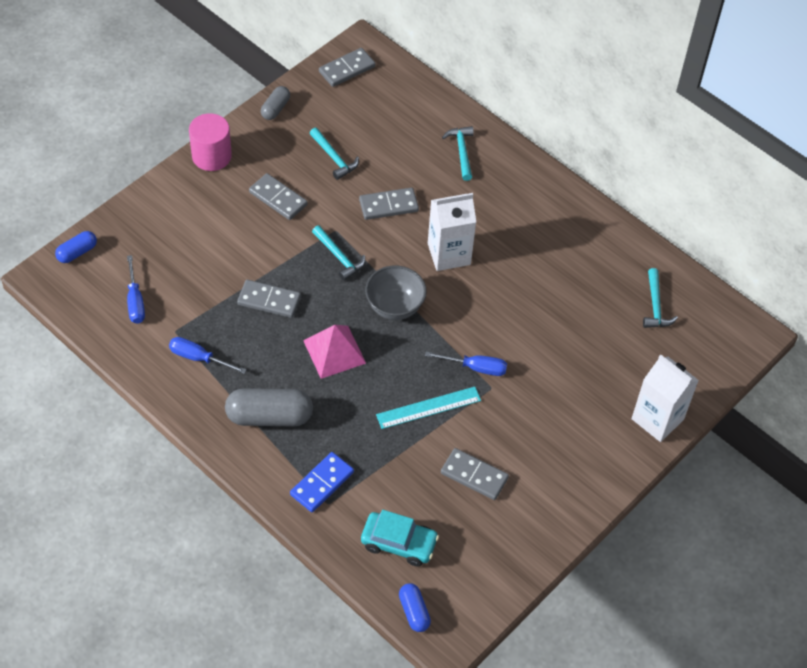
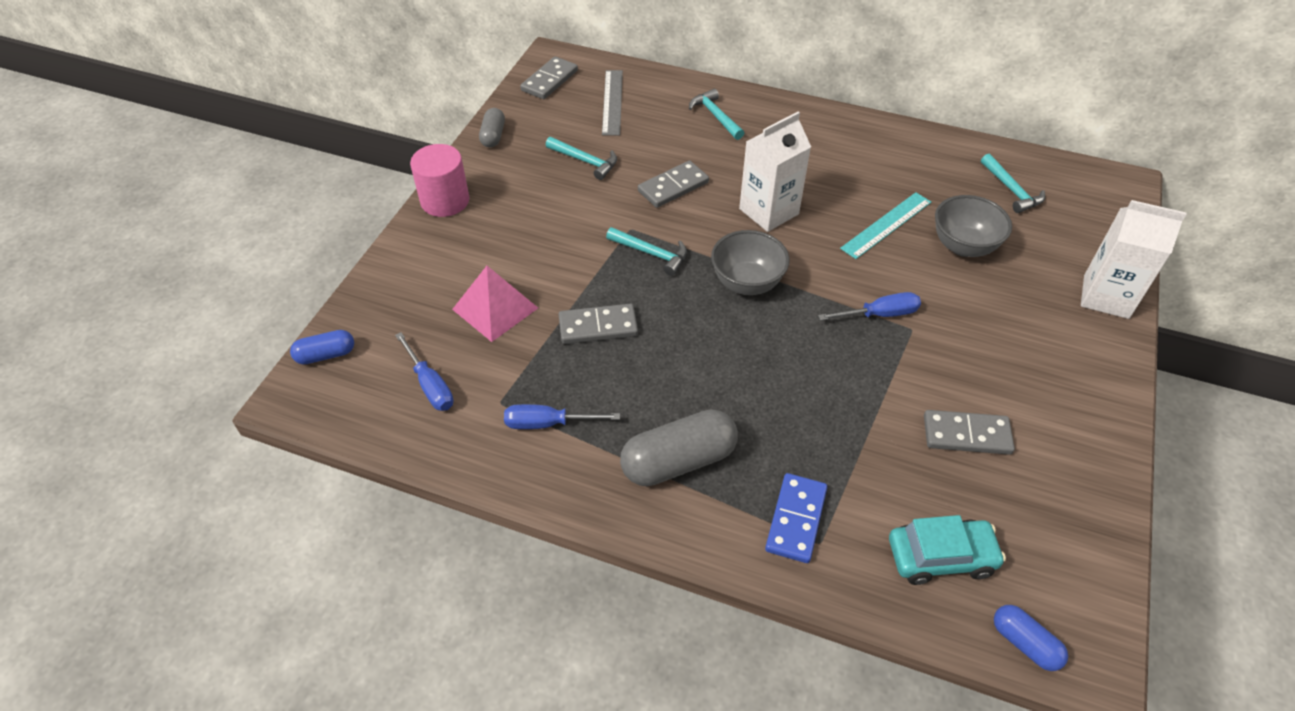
camera: 20 degrees left, 5 degrees down
(77, 252) = (326, 355): blue capsule -> blue capsule turned 45 degrees clockwise
(278, 198) = (546, 218): grey domino -> none
(334, 351) = (710, 355): pink pyramid -> pink pyramid (495, 308)
(386, 108) = (612, 102): none -> grey ruler
(428, 408) = (859, 377): turquoise ruler -> turquoise ruler (886, 225)
(579, 338) = (963, 246): none -> grey bowl

